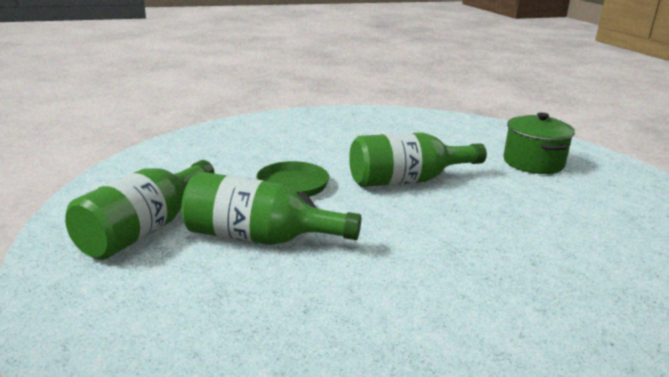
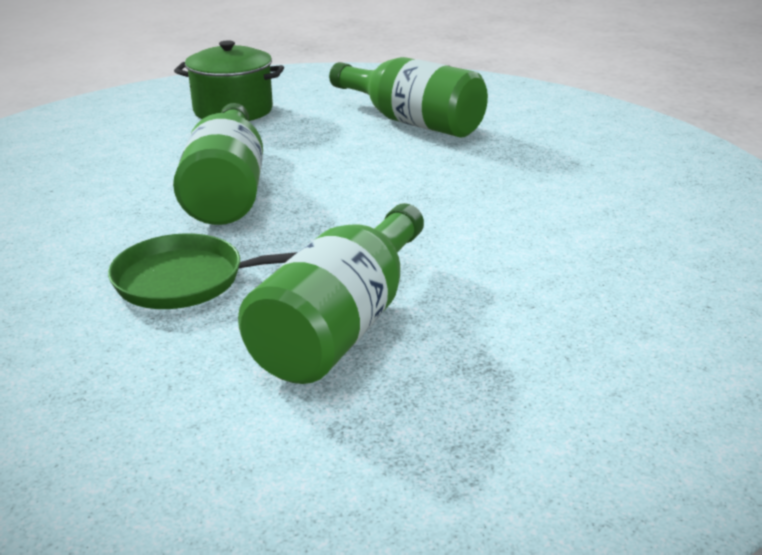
camera: 75 degrees left, 5 degrees up
(146, 229) = (257, 448): green bottle -> green bottle (412, 122)

